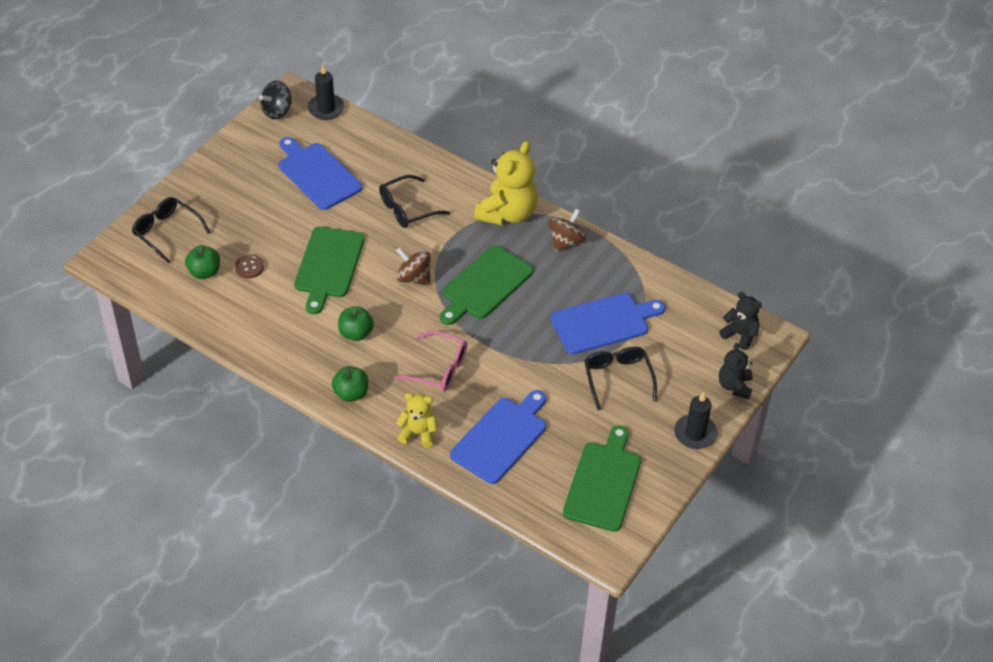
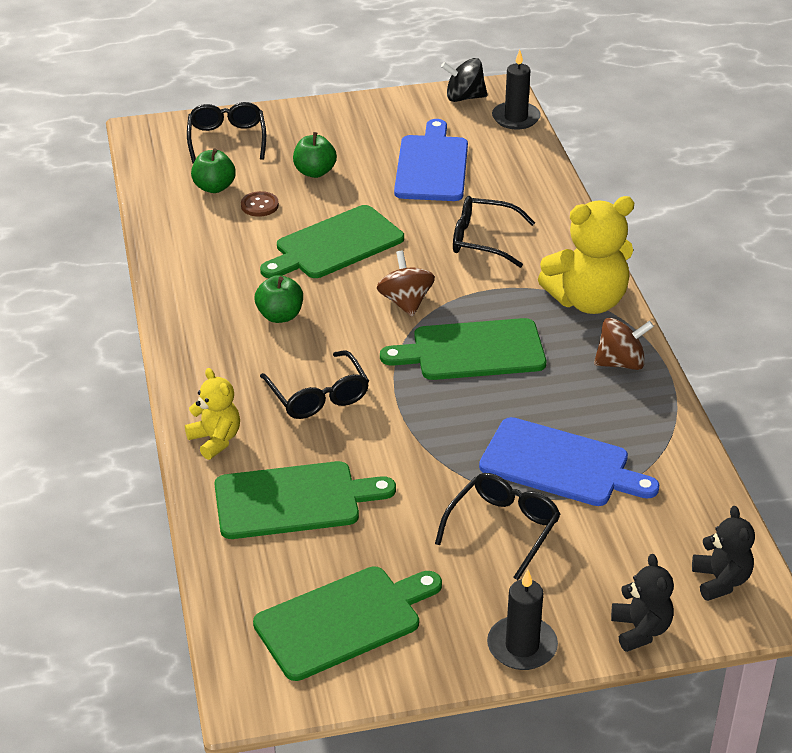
camera: 45 degrees right, 10 degrees down
(351, 393) = (202, 364): green apple -> green apple (315, 172)
(439, 368) = (318, 396): pink glasses -> black glasses
(501, 437) = (293, 500): blue cutting board -> green cutting board
(734, 386) = (640, 630): black teddy bear -> black teddy bear turned 120 degrees clockwise

